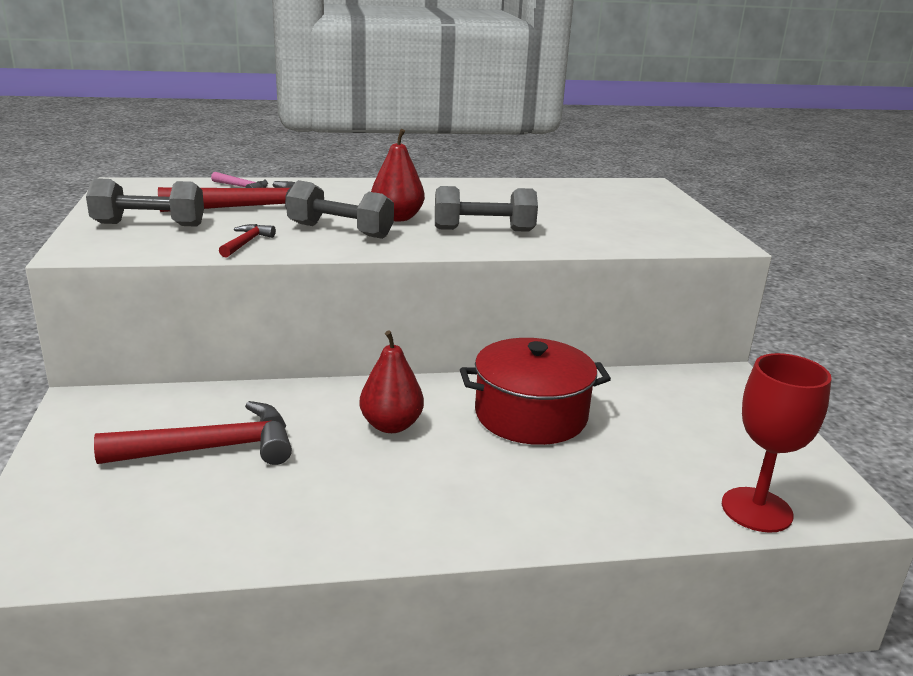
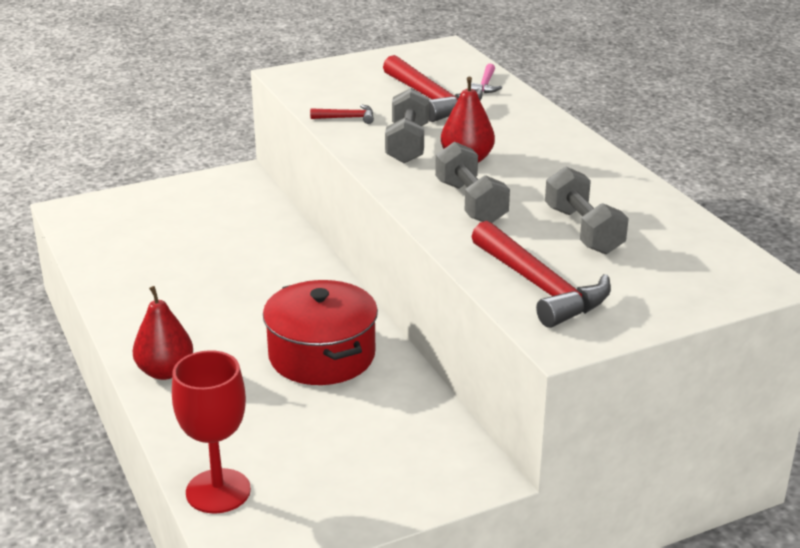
camera: 75 degrees right, 5 degrees up
(149, 225) = (357, 79): grey dumbbell -> grey dumbbell (583, 230)
(211, 448) = (204, 233): red hammer -> red hammer (540, 287)
(391, 425) = (270, 293): red pear -> red pear (165, 371)

